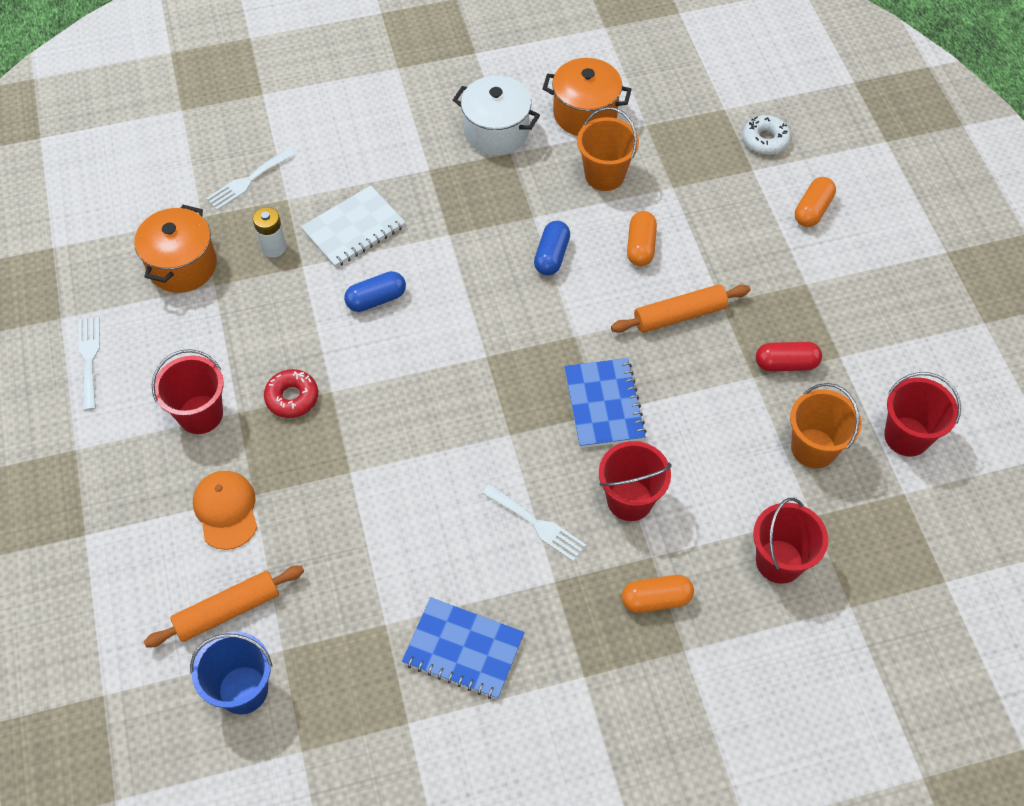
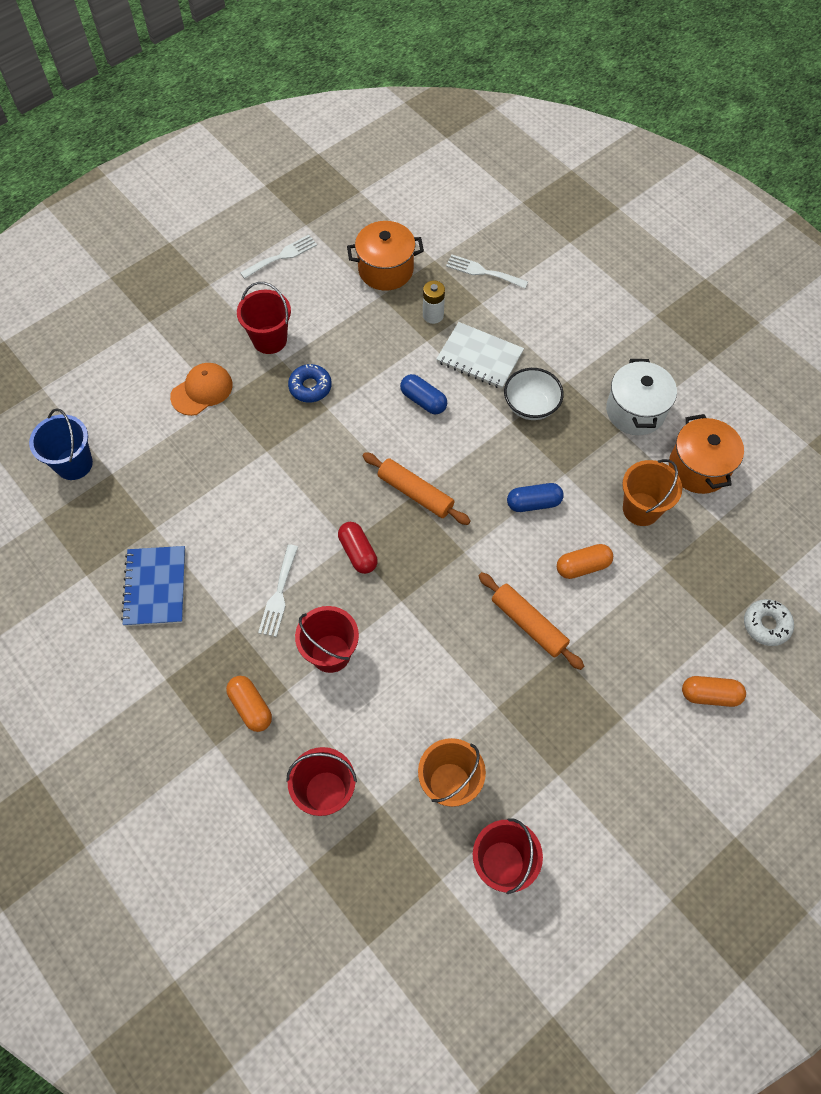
camera: 65 degrees right, 5 degrees up
(227, 610) = (127, 427): orange rolling pin -> orange rolling pin (415, 493)
(292, 397) = (310, 387): red donut -> blue donut
(439, 210) = (531, 405): none -> white bowl
(604, 404) = (410, 599): blue notebook -> none
(786, 364) = (525, 730): red capsule -> red capsule (358, 552)

